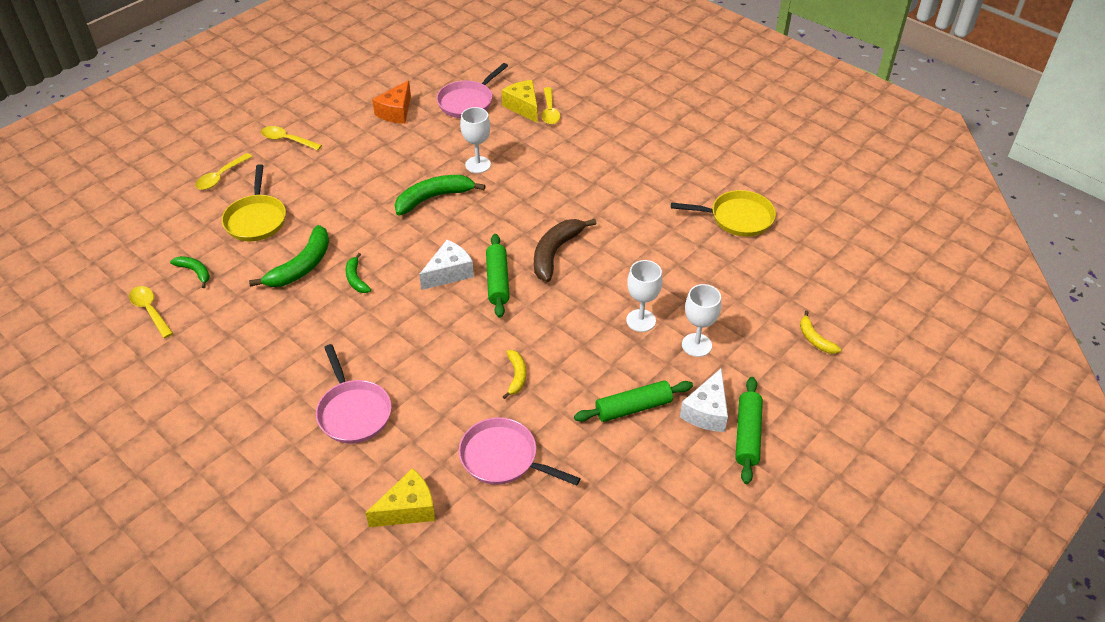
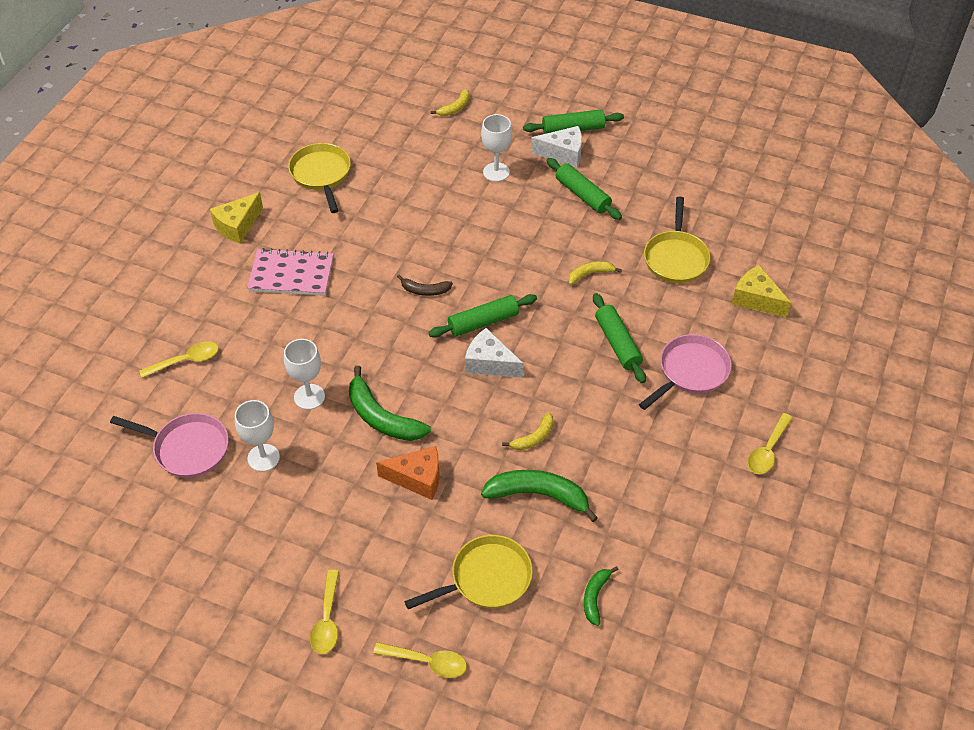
camera: 110 degrees left, 5 degrees up
(150, 310) = (669, 610): yellow spoon -> yellow spoon (767, 450)
(356, 279) = (533, 437): green banana -> yellow banana
(396, 112) = (230, 518): orange cheese -> orange cheese (417, 478)
(419, 368) = (617, 343): none -> green rolling pin
(503, 458) = (676, 257): pink pan -> yellow pan
(523, 107) = (184, 388): yellow cheese -> yellow cheese (238, 226)
(555, 253) = (425, 290): brown banana -> brown banana, size x0.55
(615, 177) = (291, 274): none -> pink notebook
(641, 320) = (485, 211): white goblet -> white goblet (263, 458)

